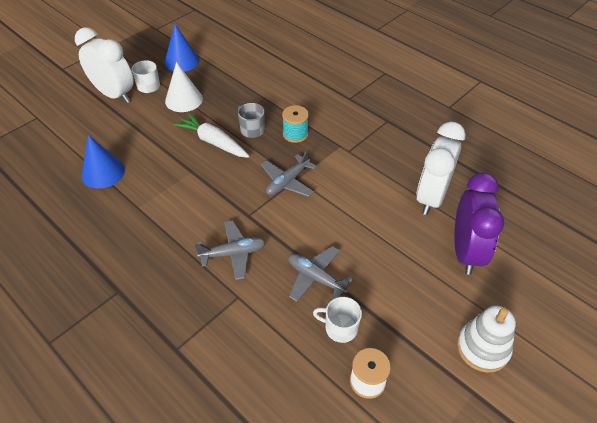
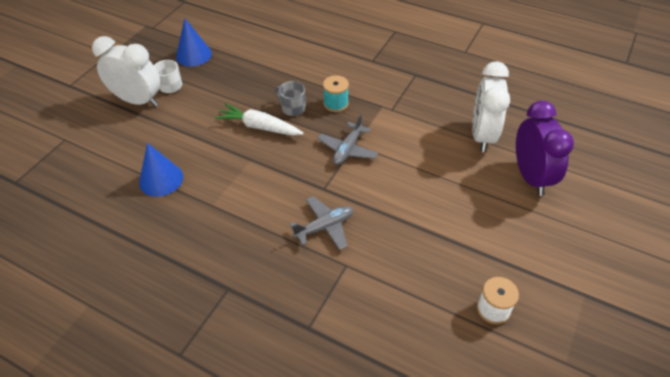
camera: 15 degrees left, 0 degrees up
(184, 100) = (212, 92): white cone -> none
(316, 278) = (410, 230): grey plane -> none
(340, 328) = (450, 269): white mug -> none
(482, 348) = (577, 255): white stacking toy -> none

